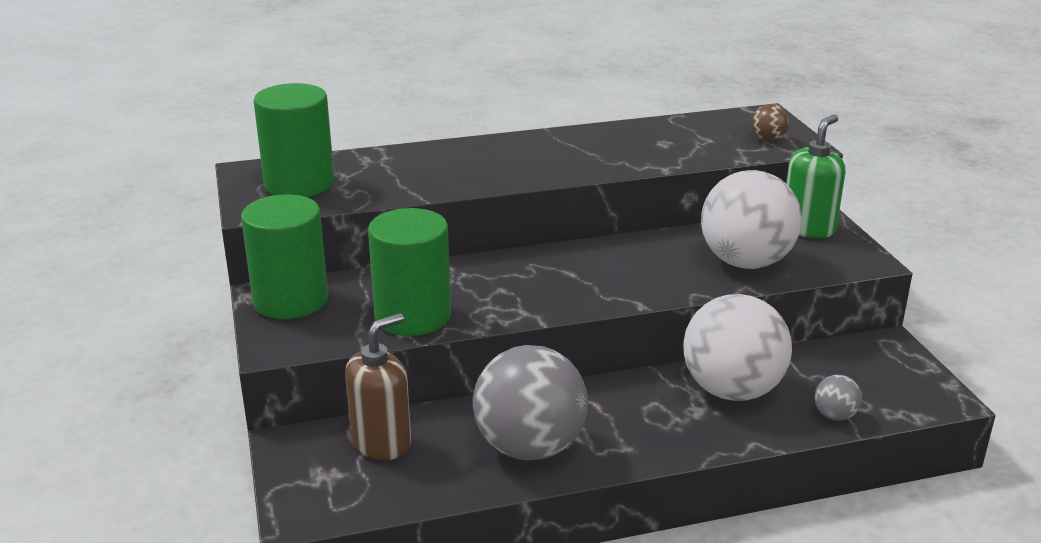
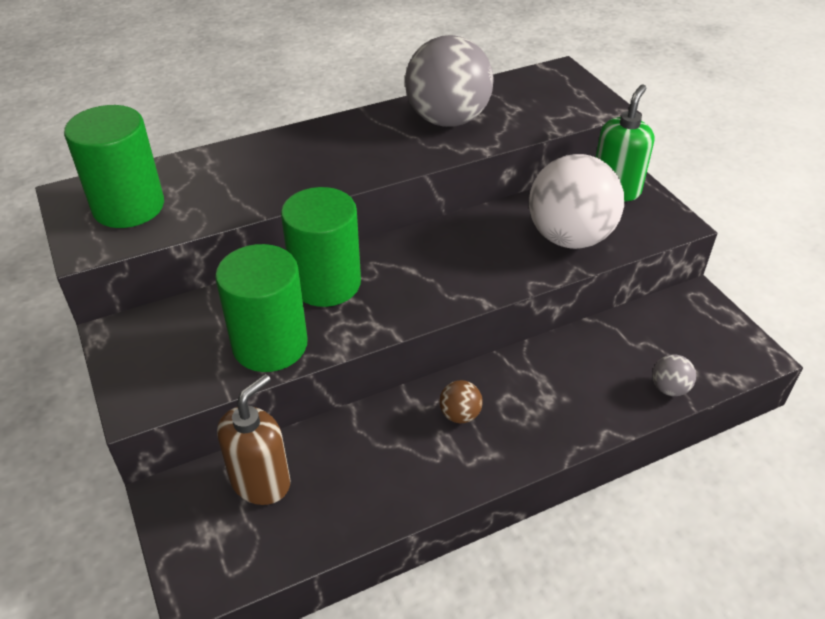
camera: 10 degrees left, 15 degrees up
(291, 300) = (143, 339): green cylinder -> green cylinder (326, 283)
(530, 447) = (403, 467): grey ball -> grey ball (447, 120)
(732, 390) = (573, 371): white ball -> none
(768, 139) = (571, 103): brown ball -> brown ball (460, 415)

